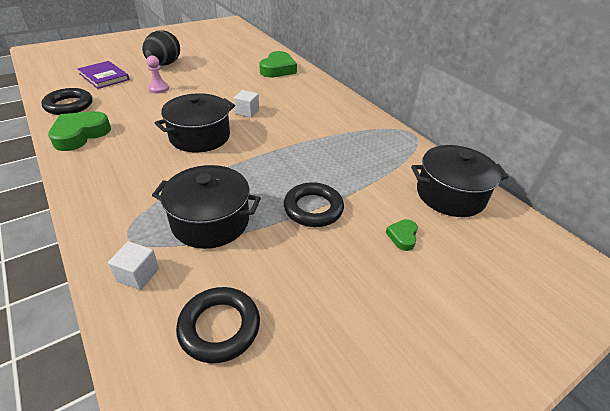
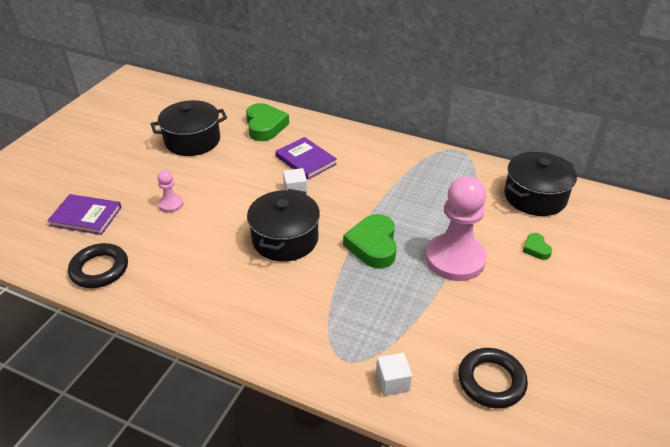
camera: 30 degrees left, 0 degrees up
(80, 134) = (164, 295): green heart -> green heart (373, 245)
(164, 64) = (134, 170): black egg -> none
(210, 221) = (393, 311): black pot -> black pot (192, 140)
(279, 97) = (305, 160): none -> purple book
(313, 208) = (455, 259): black ring -> pink pawn

